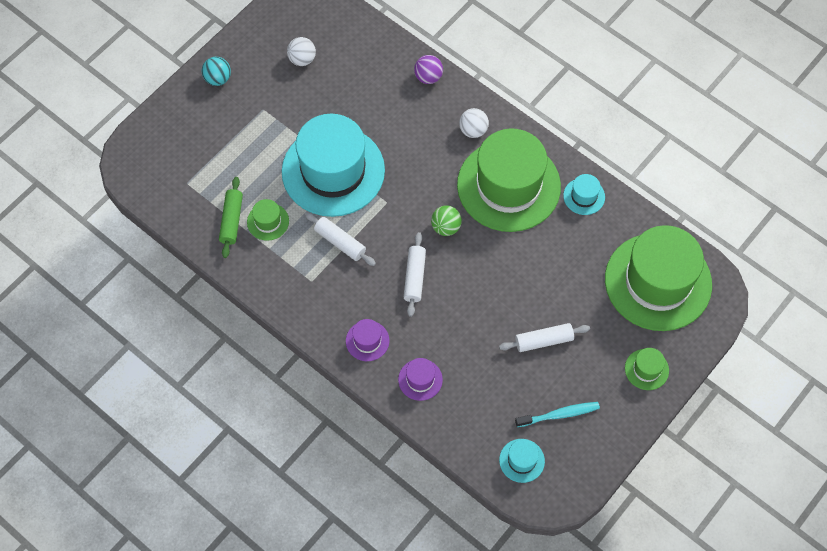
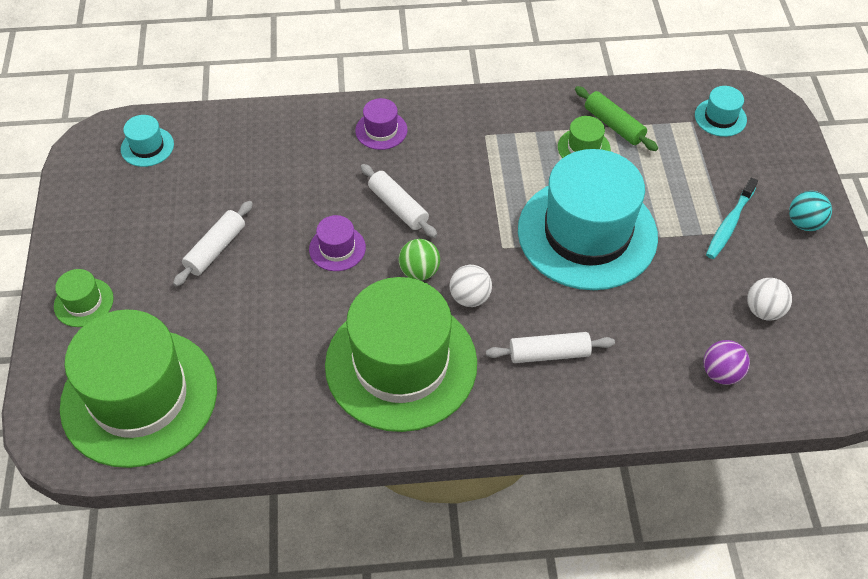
camera: 135 degrees right, 10 degrees down
(340, 242) = (500, 182): white rolling pin -> white rolling pin (549, 354)
(420, 379) = (301, 137): purple hat -> purple hat (337, 248)
(428, 77) = (621, 408): purple ball -> purple ball (721, 373)
(473, 130) = (504, 391): white ball -> white ball (470, 297)
(558, 415) = (143, 202): turquoise toothbrush -> turquoise toothbrush (730, 223)
(584, 196) = (307, 422): turquoise hat -> turquoise hat (720, 117)

